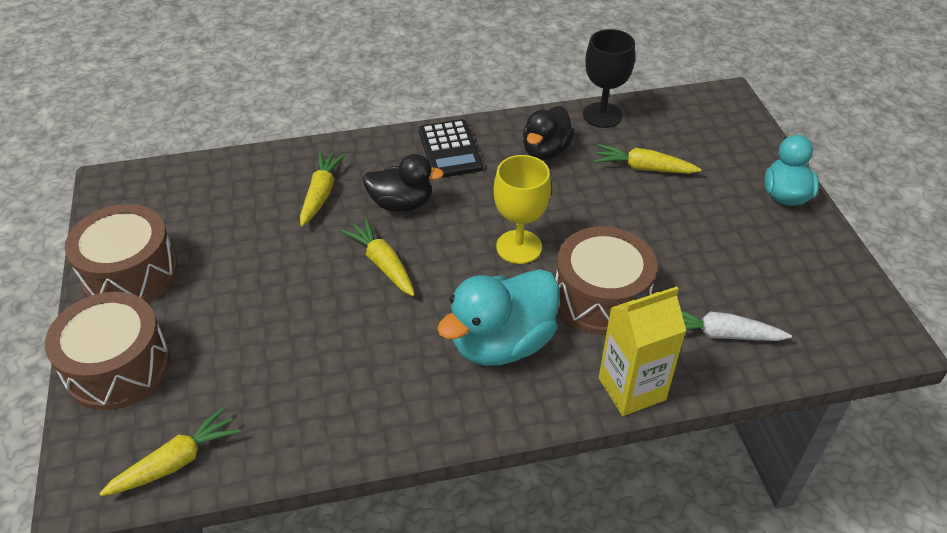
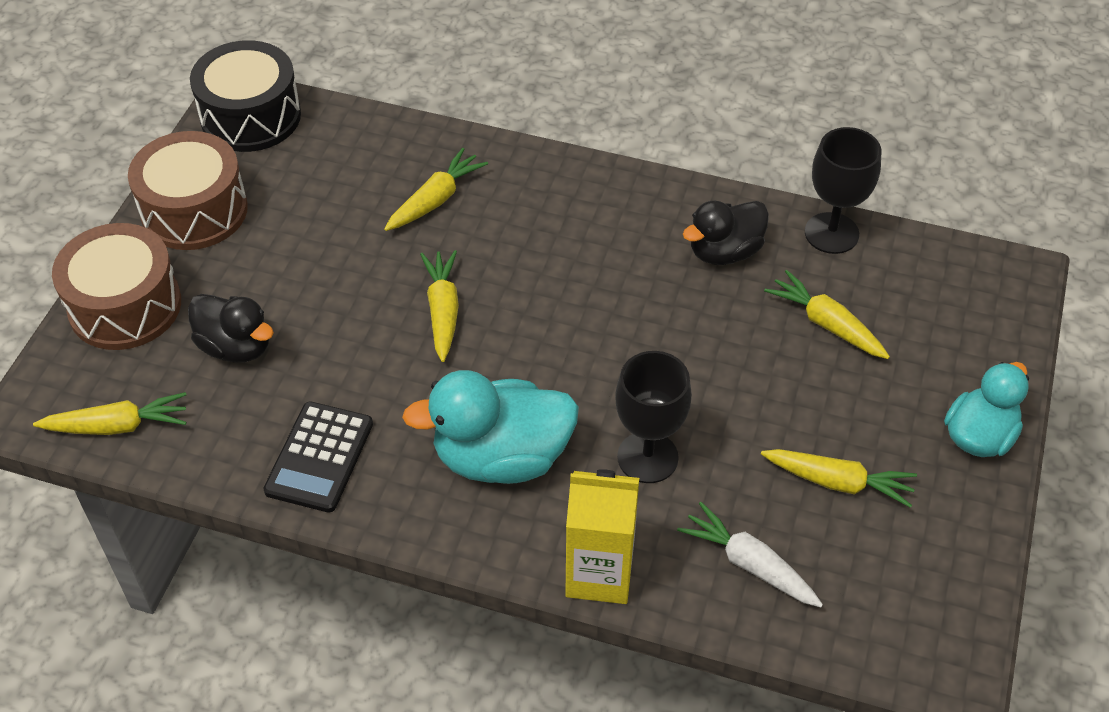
camera: 30 degrees right, 5 degrees up
(132, 191) = (251, 116): none -> black drum
(401, 204) = (512, 248): black duck -> black duck (236, 347)
(450, 149) = (614, 204): black calculator -> black calculator (320, 457)
(519, 247) = (602, 357): yellow goblet -> none
(601, 297) = (647, 457): brown drum -> black goblet
(730, 258) = (839, 482): none -> yellow carrot

